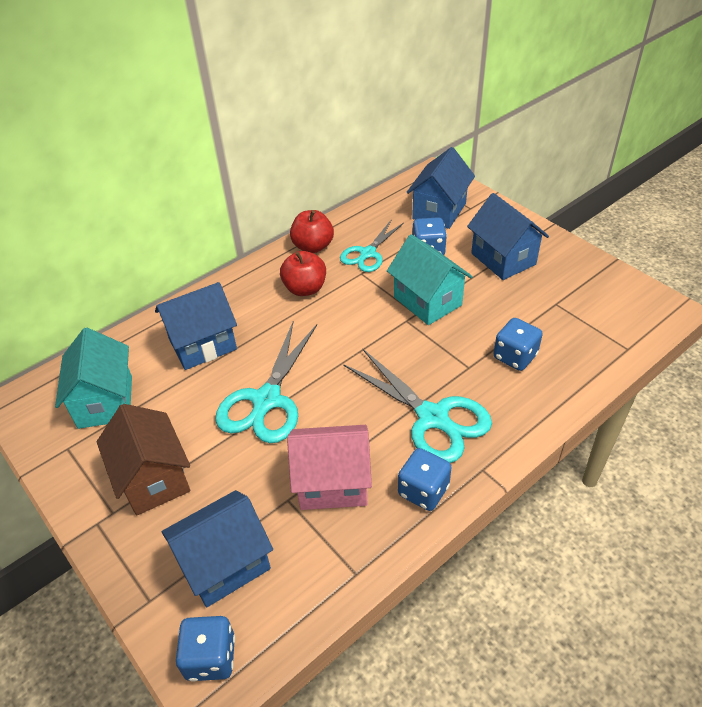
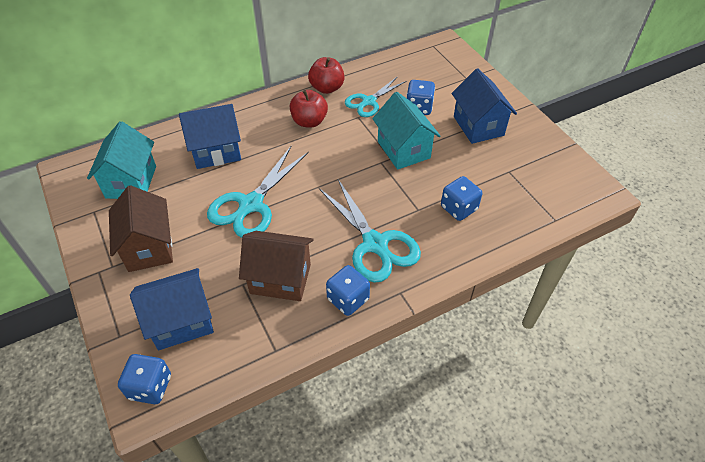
camera: 10 degrees right, 5 degrees up
(333, 483) = (280, 279): pink house -> brown house
(439, 211) = (439, 76): blue house -> none

